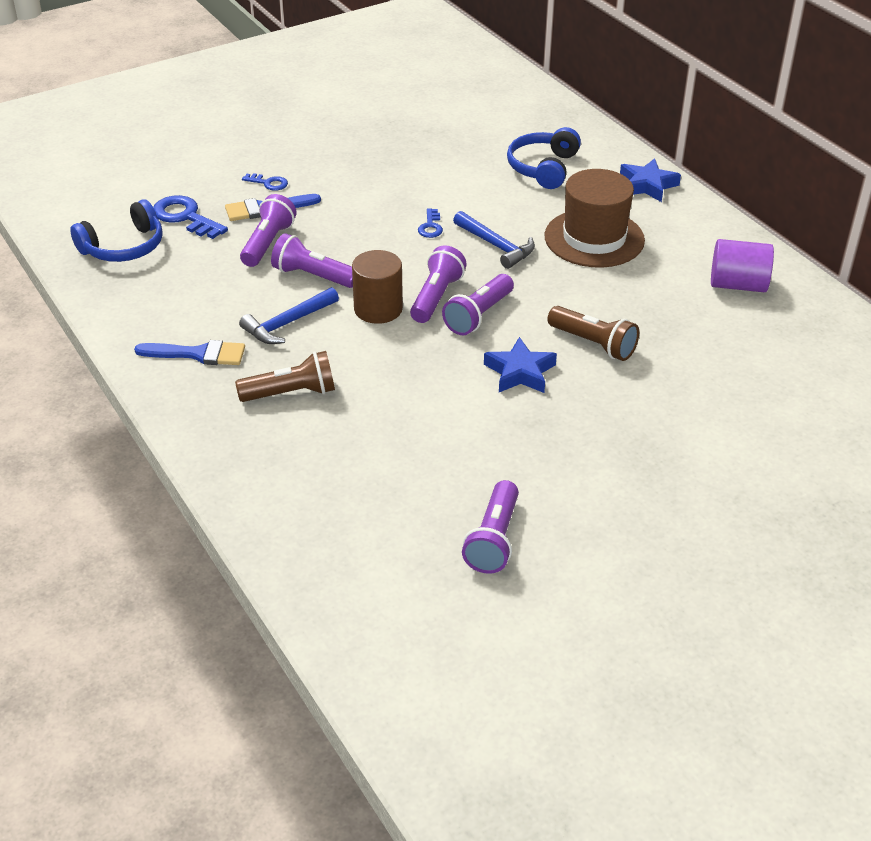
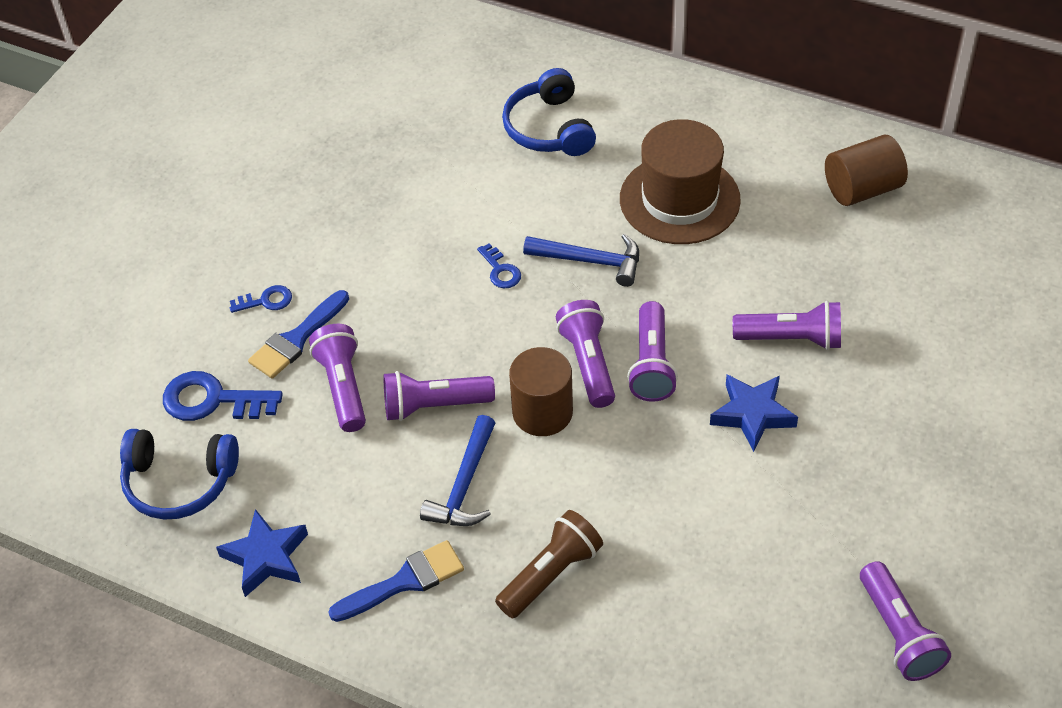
camera: 30 degrees left, 10 degrees up
(124, 247) = (179, 482): blue headphones -> blue headphones turned 75 degrees clockwise
(593, 344) = (791, 338): brown flashlight -> purple flashlight
(647, 185) = (673, 100): blue star -> blue star (266, 557)
(738, 285) = (862, 189): purple cylinder -> brown cylinder

